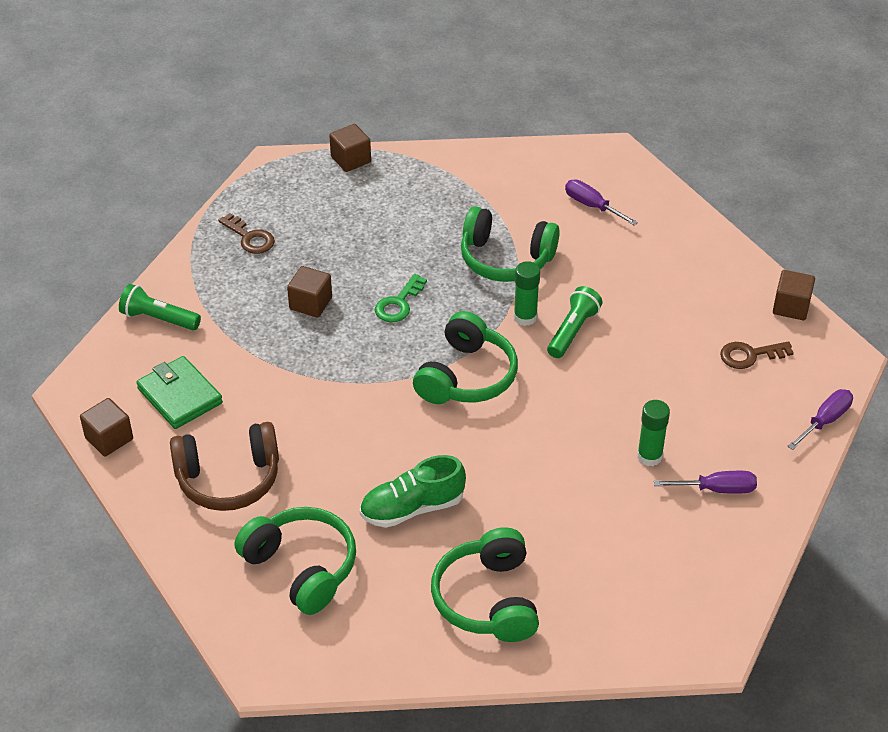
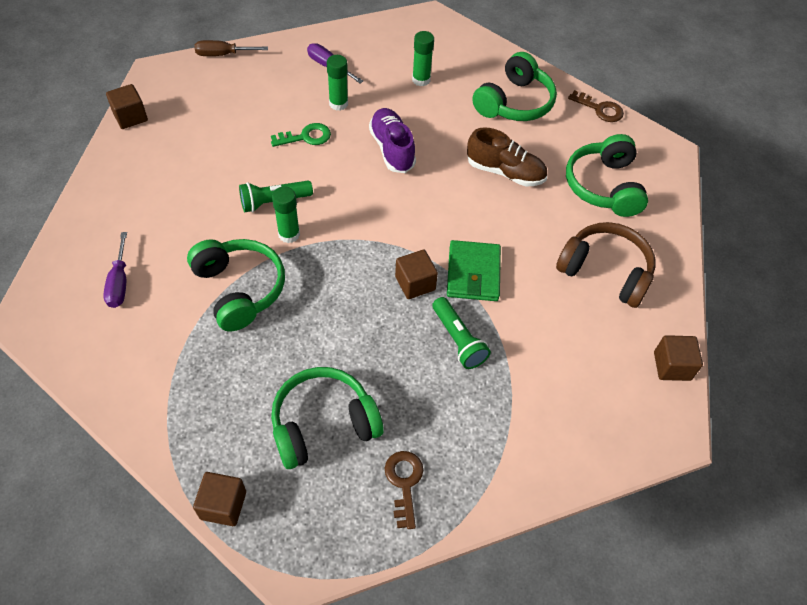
camera: 140 degrees left, 10 degrees up
(159, 318) = (555, 453): green flashlight -> green flashlight (458, 340)
(180, 396) = (592, 362): green wallet -> green wallet (473, 273)
(310, 303) = (421, 368): brown cube -> brown cube (415, 283)
(398, 303) = (358, 314): green key -> green key (306, 137)
(412, 508) = (505, 172): green shoe -> brown shoe
(466, 376) = (379, 224): green headphones -> green headphones (323, 424)
(541, 450) = (392, 149): none -> purple shoe
(612, 549) = (421, 80): none -> green glue stick
(750, 355) = (200, 110): brown key -> brown key (600, 109)
(825, 421) = (223, 54): purple screwdriver -> brown screwdriver

